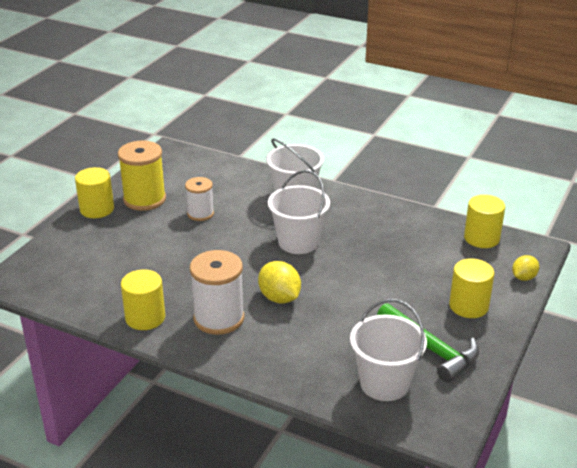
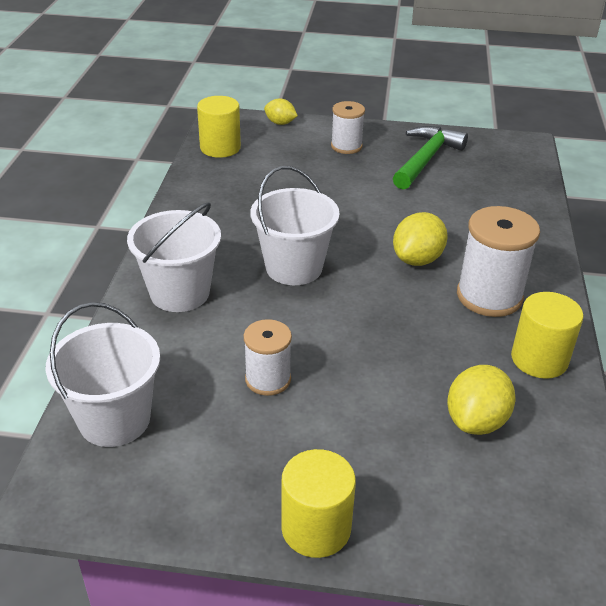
camera: 110 degrees left, 5 degrees up
(118, 275) = (476, 421): none -> yellow lemon
(144, 199) = (253, 467): yellow spool -> none
(384, 383) = (493, 176): white bucket -> white bucket (114, 419)
(468, 306) = (346, 146): yellow cylinder -> white spool

